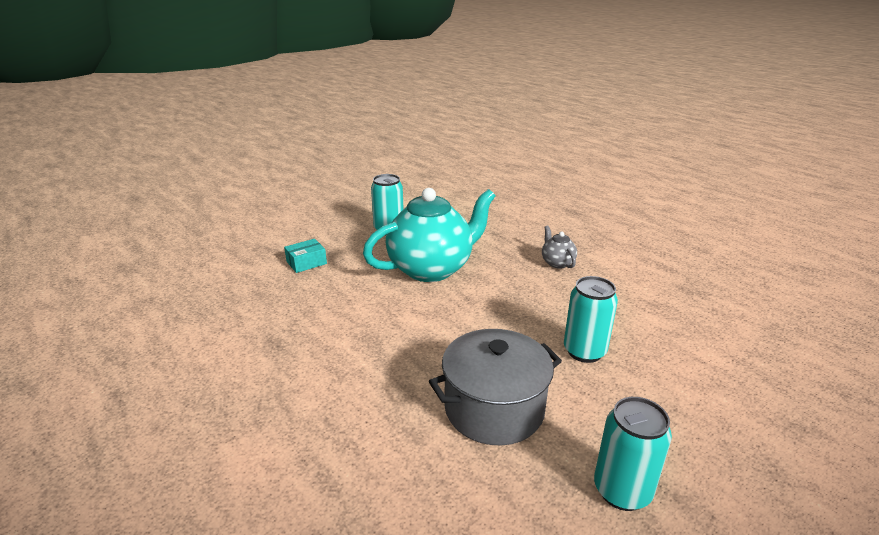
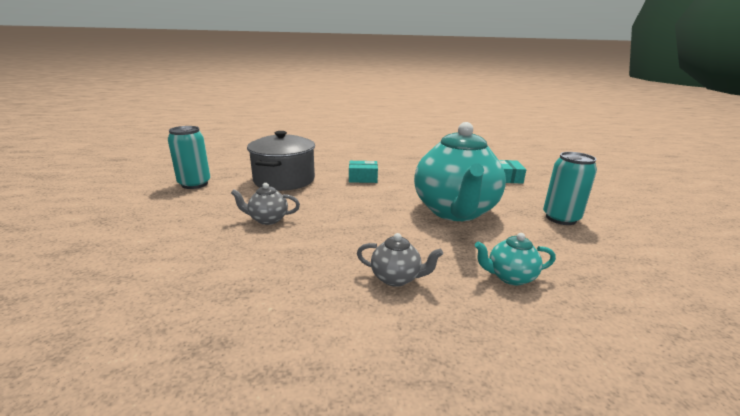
camera: 125 degrees right, 5 degrees down
(410, 347) = (363, 178): none -> turquoise box
(501, 234) = (510, 277): none -> turquoise teapot
(584, 351) = (268, 219): turquoise can -> grey teapot

